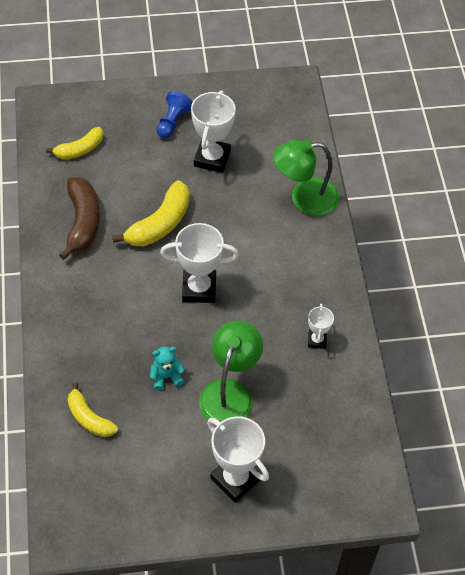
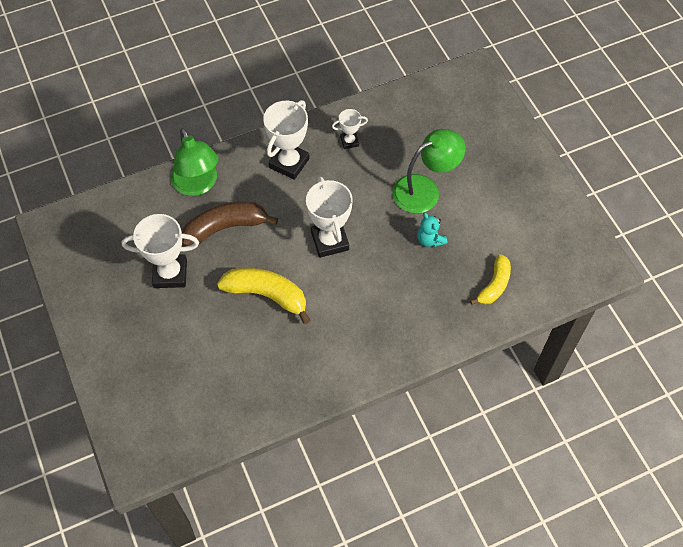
camera: 105 degrees left, 5 degrees up
(79, 149) = (193, 402): yellow banana -> none
(82, 222) = (288, 365): brown banana -> brown banana (225, 227)
(173, 122) = (130, 324): blue pawn -> none
(230, 392) = (425, 189): green lamp -> green lamp turned 150 degrees clockwise
(235, 479) = (499, 166): white trophy -> white trophy (289, 163)

